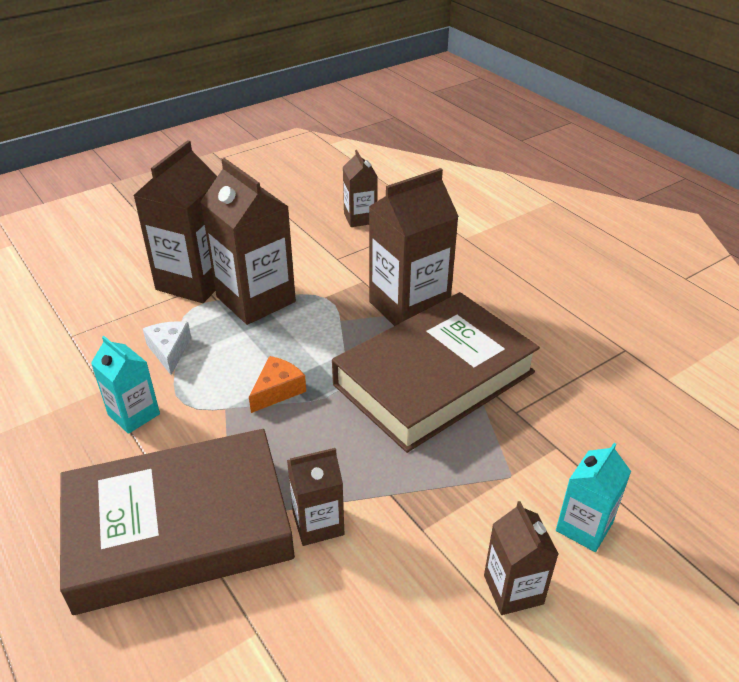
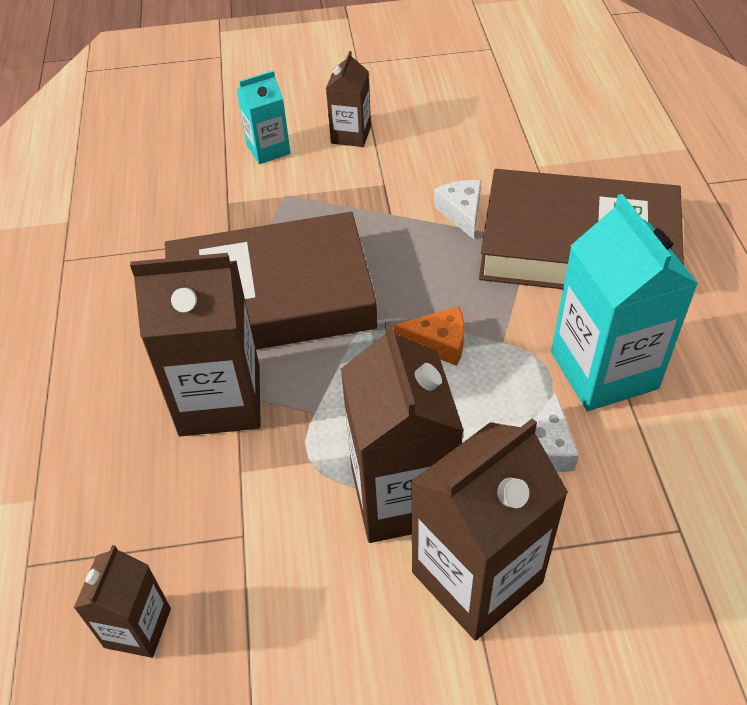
camera: 150 degrees left, 10 degrees up
(134, 414) = (604, 370): turquoise carton -> turquoise carton, size x1.84
(277, 390) = (438, 343): orange cheese -> orange cheese turned 150 degrees counterclockwise
(318, 523) = (461, 213): brown carton -> white cheese

